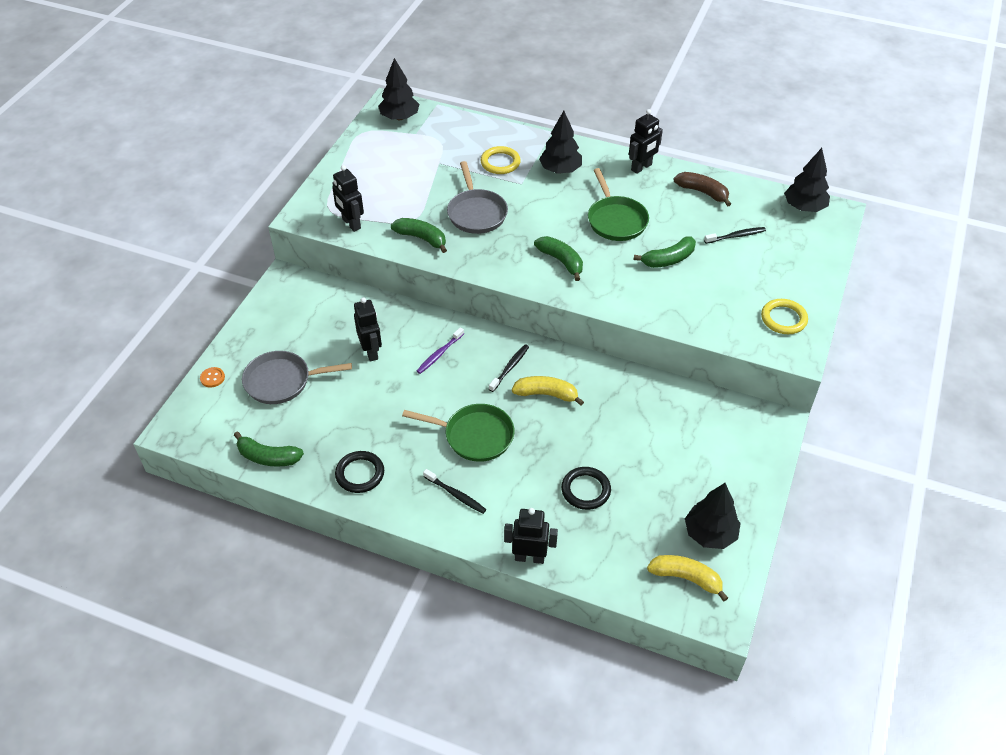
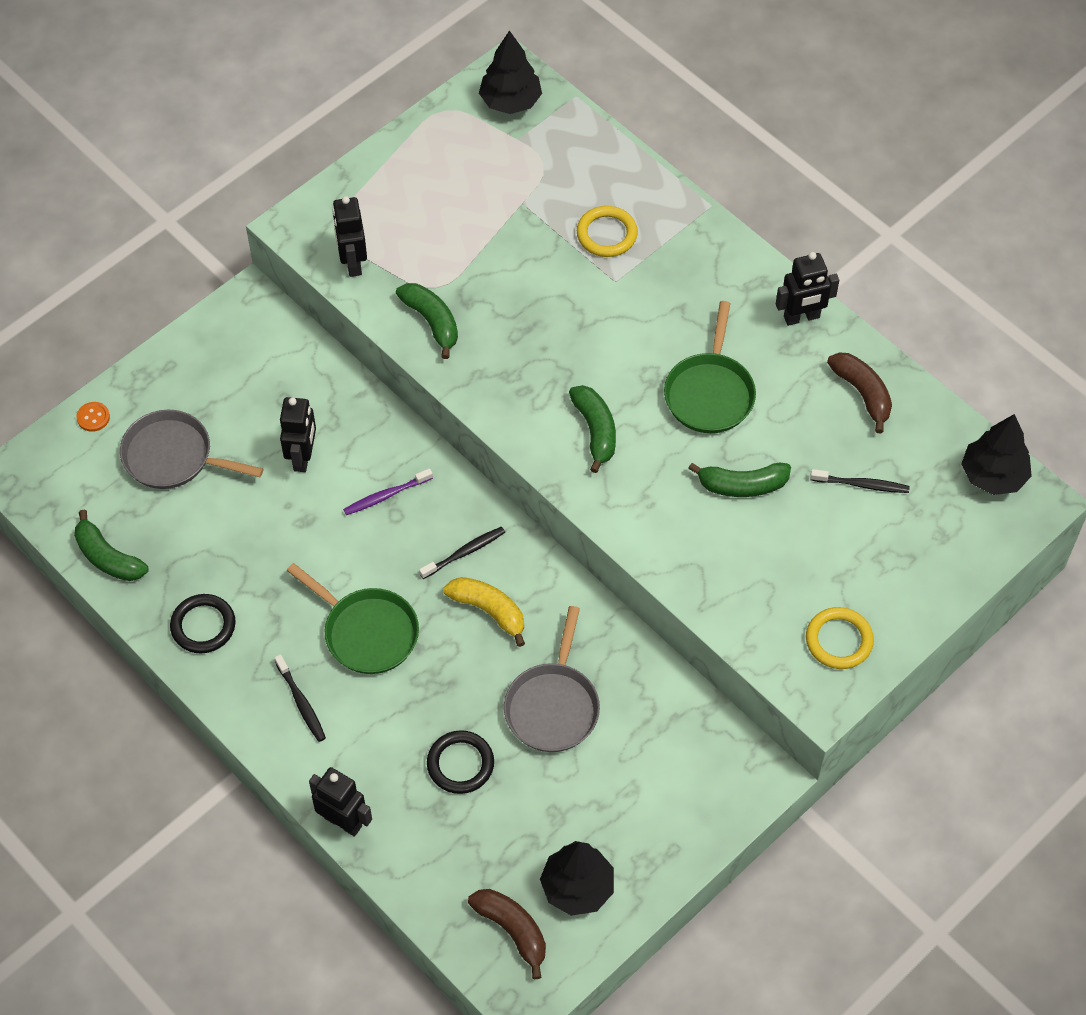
camera: 25 degrees right, 10 degrees up
(476, 213) = (526, 308): grey pan -> grey pan (553, 706)
(560, 170) = (683, 278): black tree -> none
(686, 578) = (512, 930): yellow banana -> brown banana

